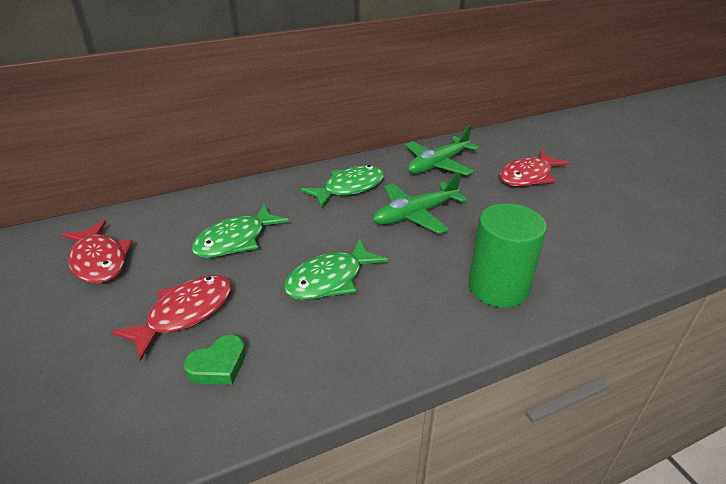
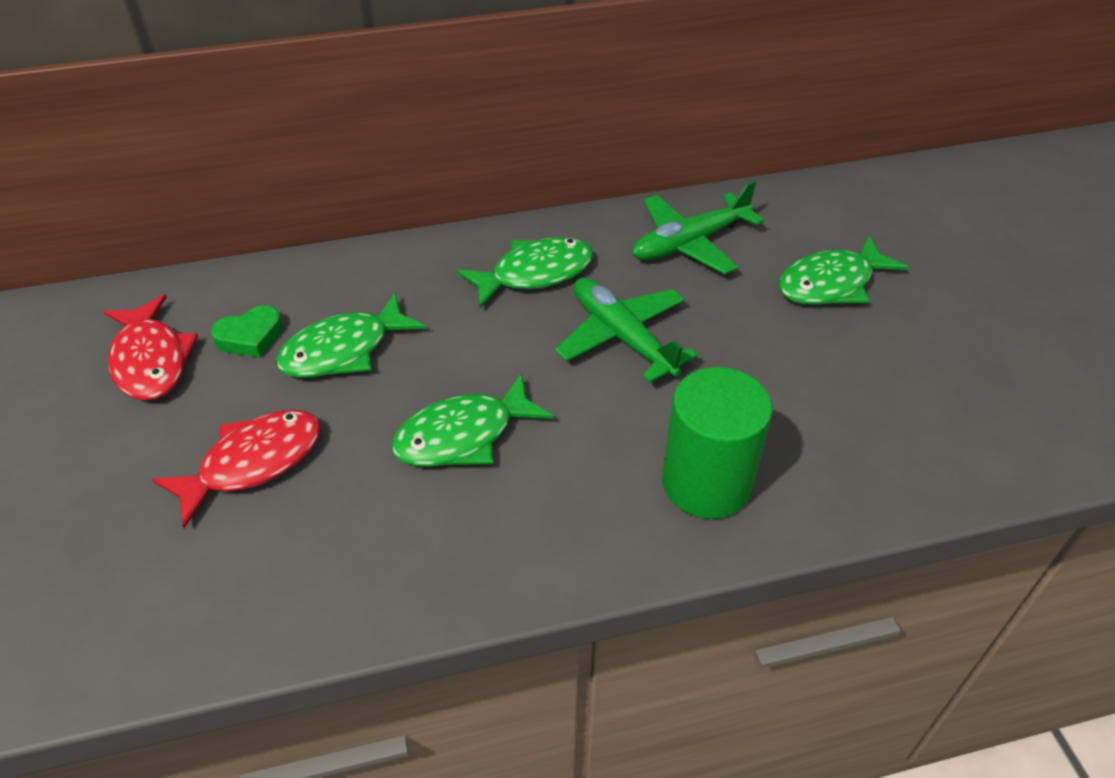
camera: 10 degrees right, 10 degrees up
(218, 365) = (283, 549): green heart -> green heart (250, 337)
(415, 214) = (622, 337): green plane -> green plane turned 75 degrees clockwise
(528, 176) = (831, 283): red fish -> green fish

